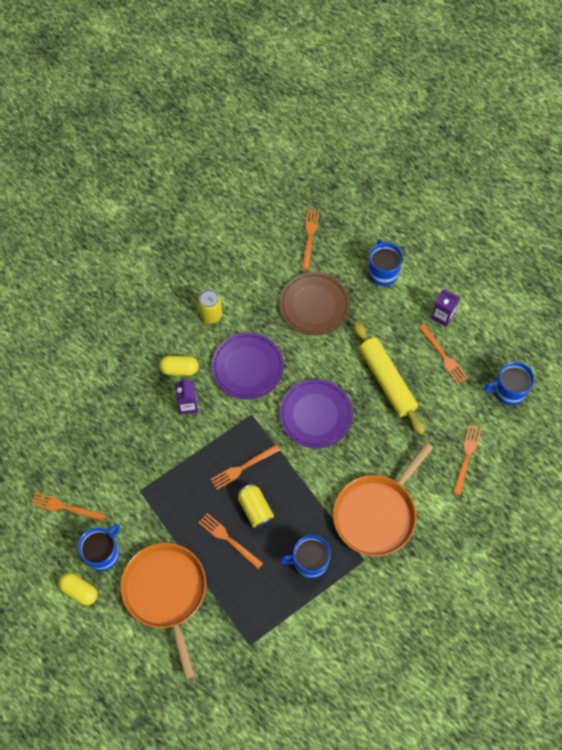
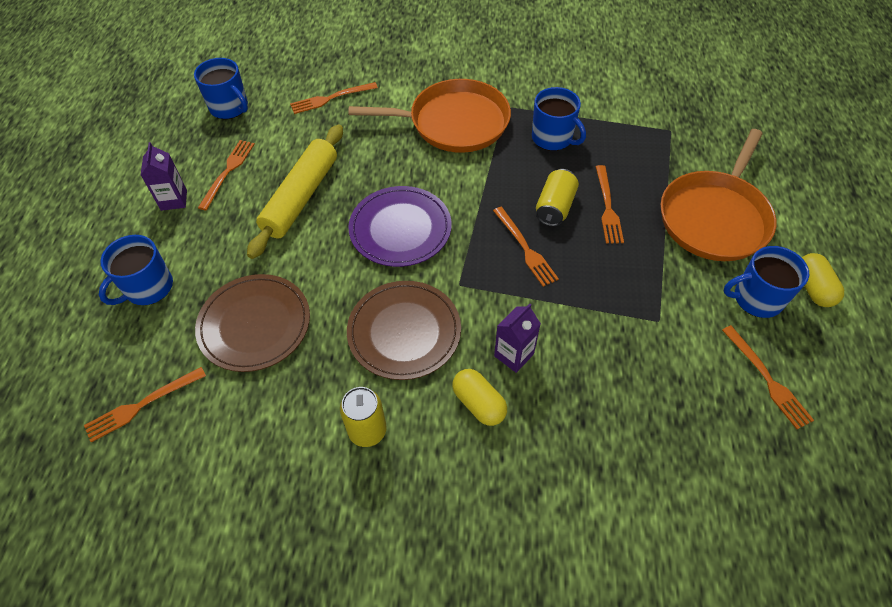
camera: 130 degrees left, 10 degrees down
(243, 467) = (525, 248): orange fork -> orange fork turned 45 degrees clockwise
(247, 367) = (404, 332): purple plate -> brown plate

